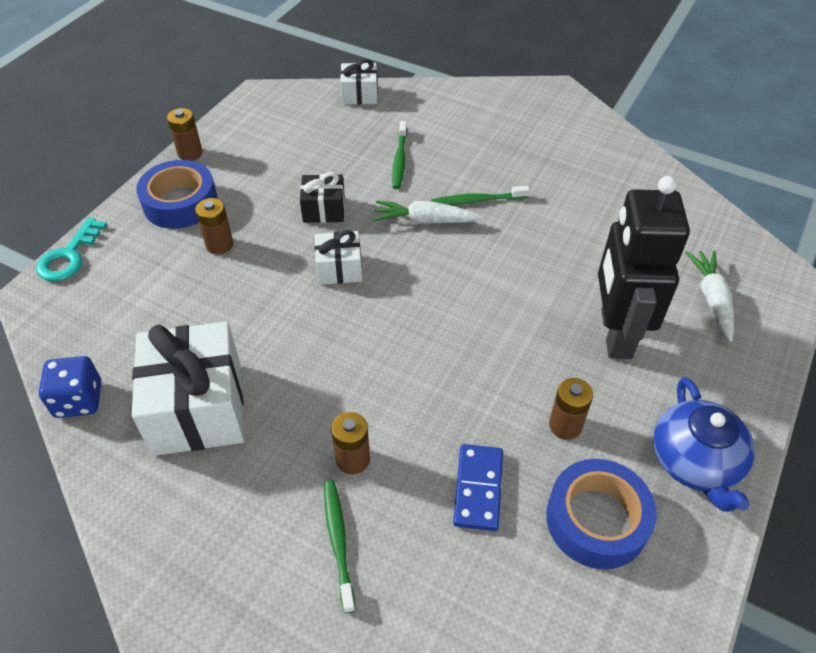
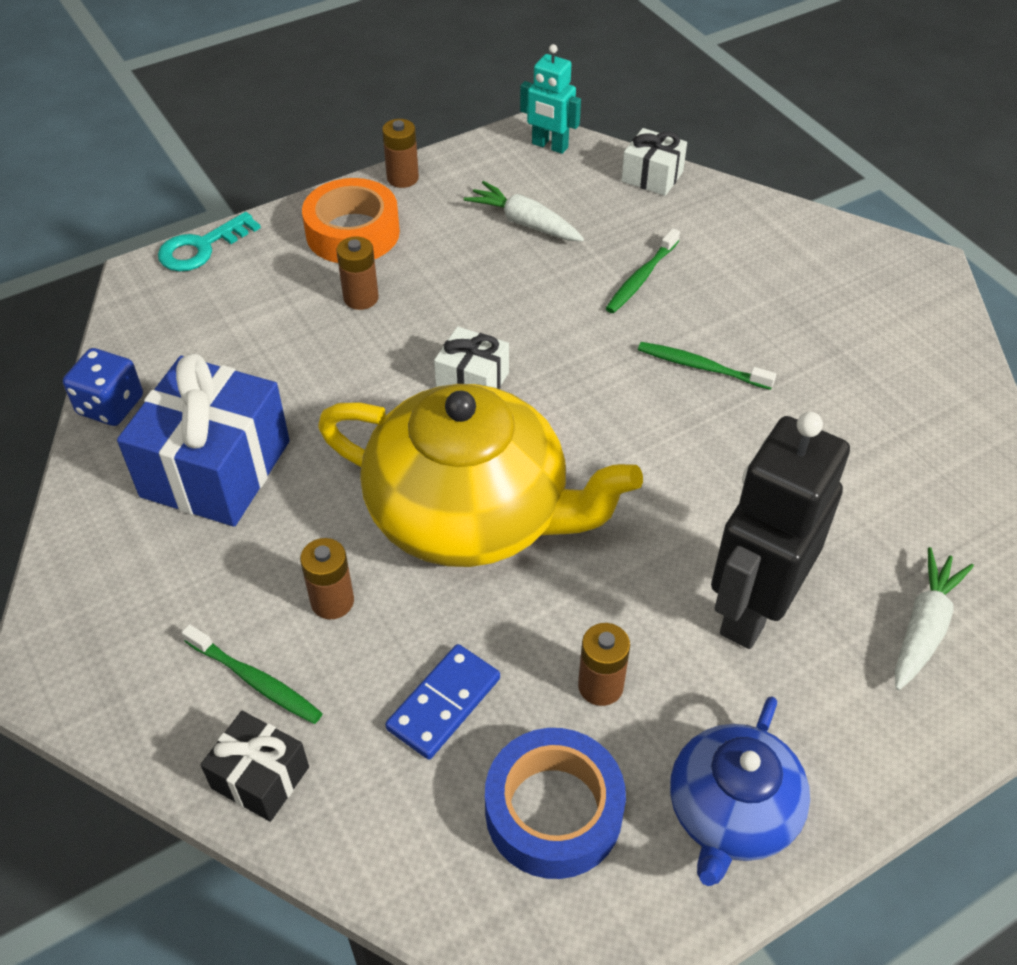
camera: 30 degrees right, 0 degrees up
(180, 203) = (352, 232): blue tape -> orange tape
(198, 408) = (216, 468): white gift -> blue gift
(278, 98) = (549, 146): none -> turquoise robot
(324, 209) = (505, 303): black gift -> black gift (260, 777)
(338, 542) = (255, 680): green toothbrush -> green toothbrush turned 105 degrees clockwise
(403, 356) = (471, 514): none -> yellow teapot
(425, 221) = (616, 366): white carrot -> white carrot (524, 223)

